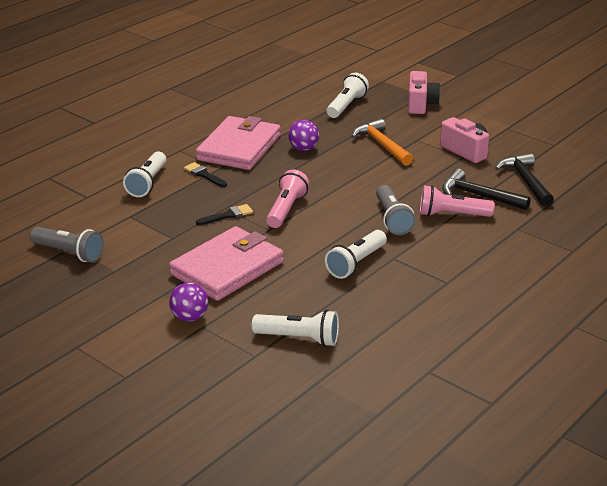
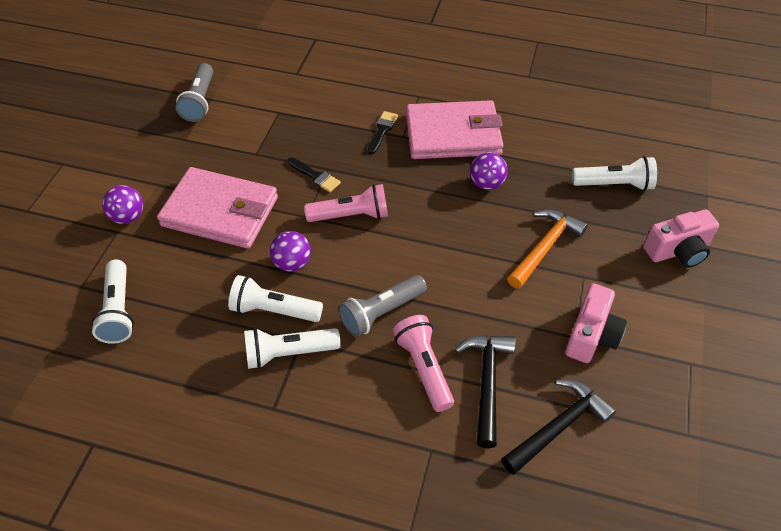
camera: 65 degrees right, 20 degrees up
(147, 183) = (342, 100): white flashlight -> white flashlight (288, 353)
(314, 246) = (292, 263): none -> purple ball

